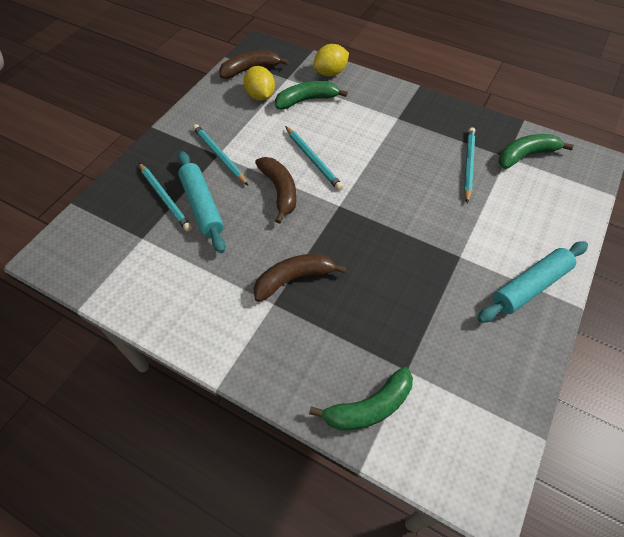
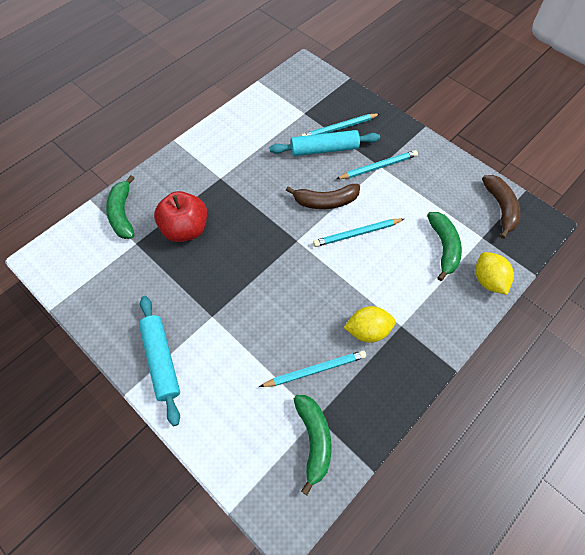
camera: 105 degrees right, 5 degrees up
(260, 96) = (456, 209): yellow lemon -> yellow lemon (367, 330)
(294, 279) = (236, 194): brown banana -> none
(364, 318) = (185, 229): none -> red apple
(468, 165) = (315, 370): turquoise pencil -> turquoise pencil turned 45 degrees counterclockwise

